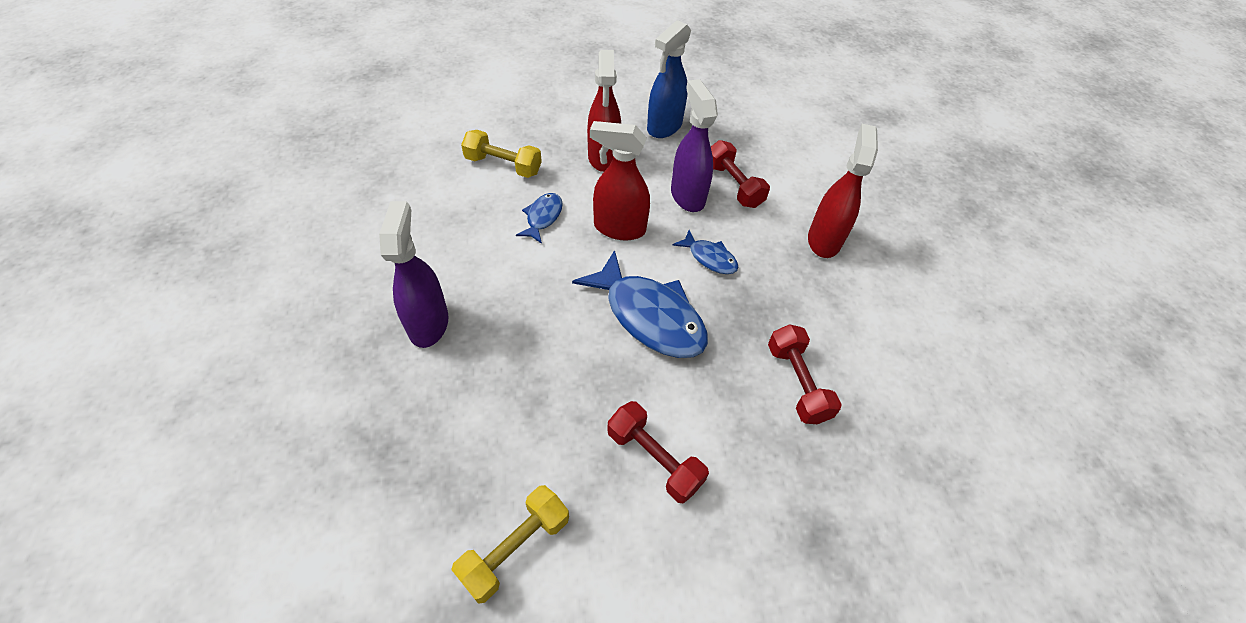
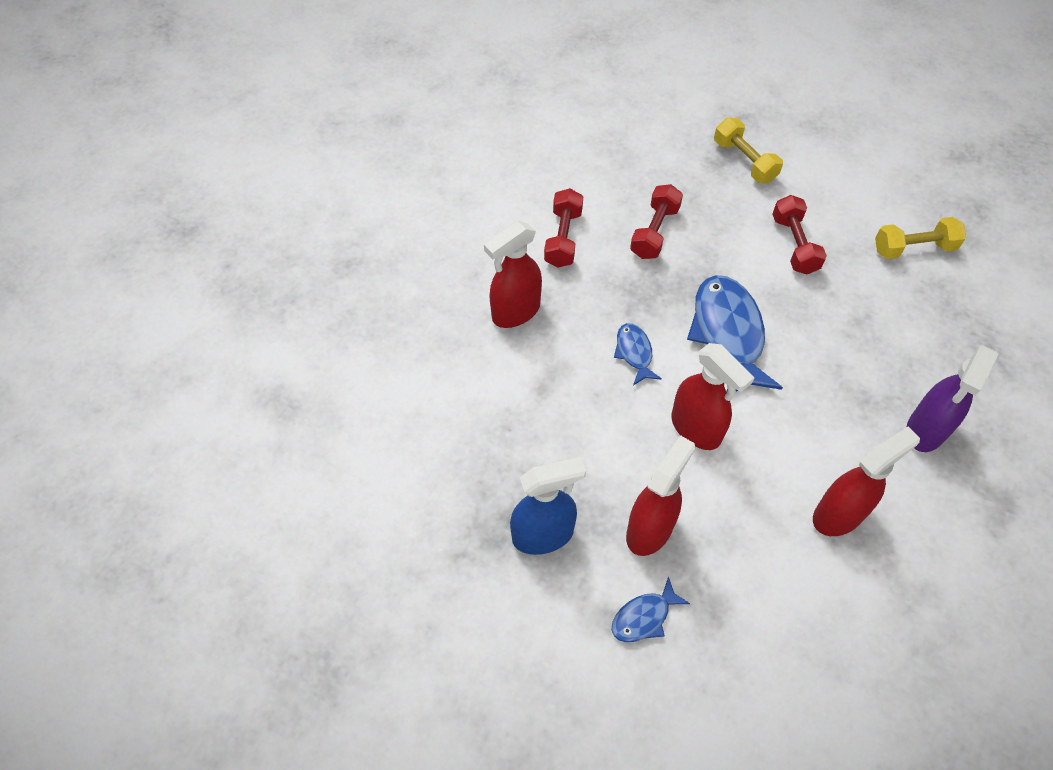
camera: 140 degrees left, 5 degrees up
(478, 224) = (839, 514): none -> red spray bottle
(503, 165) = (774, 585): yellow dumbbell -> yellow dumbbell (744, 161)
(543, 217) = (766, 485): blue fish -> blue fish (644, 617)
(687, 196) = (598, 426): purple spray bottle -> none
(733, 185) = (540, 412): red dumbbell -> red dumbbell (563, 238)

